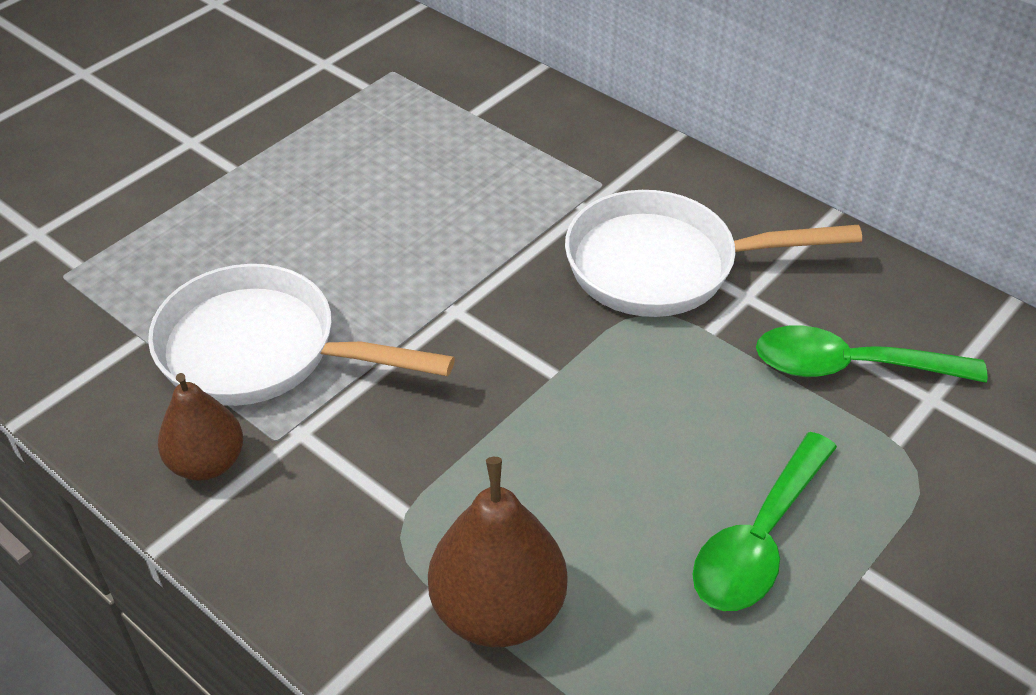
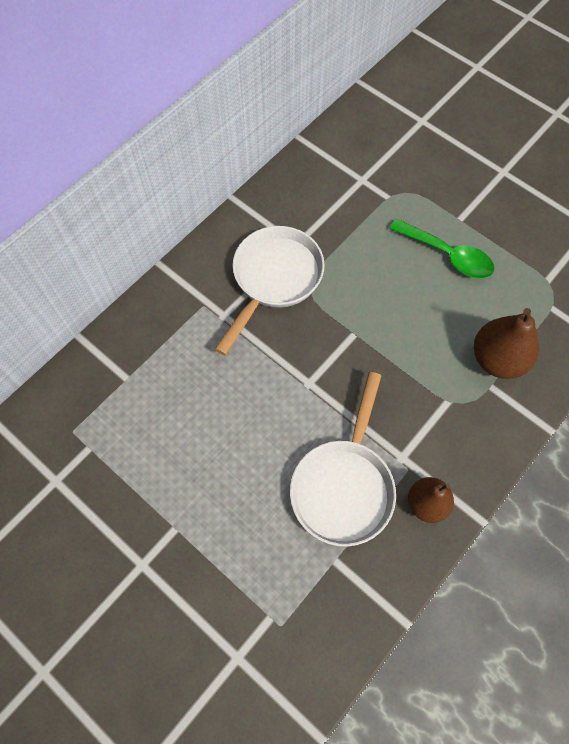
camera: 90 degrees left, 20 degrees up
(664, 266) = (274, 279): white pan -> white pan turned 150 degrees counterclockwise
(849, 367) = (344, 207): green spoon -> none

